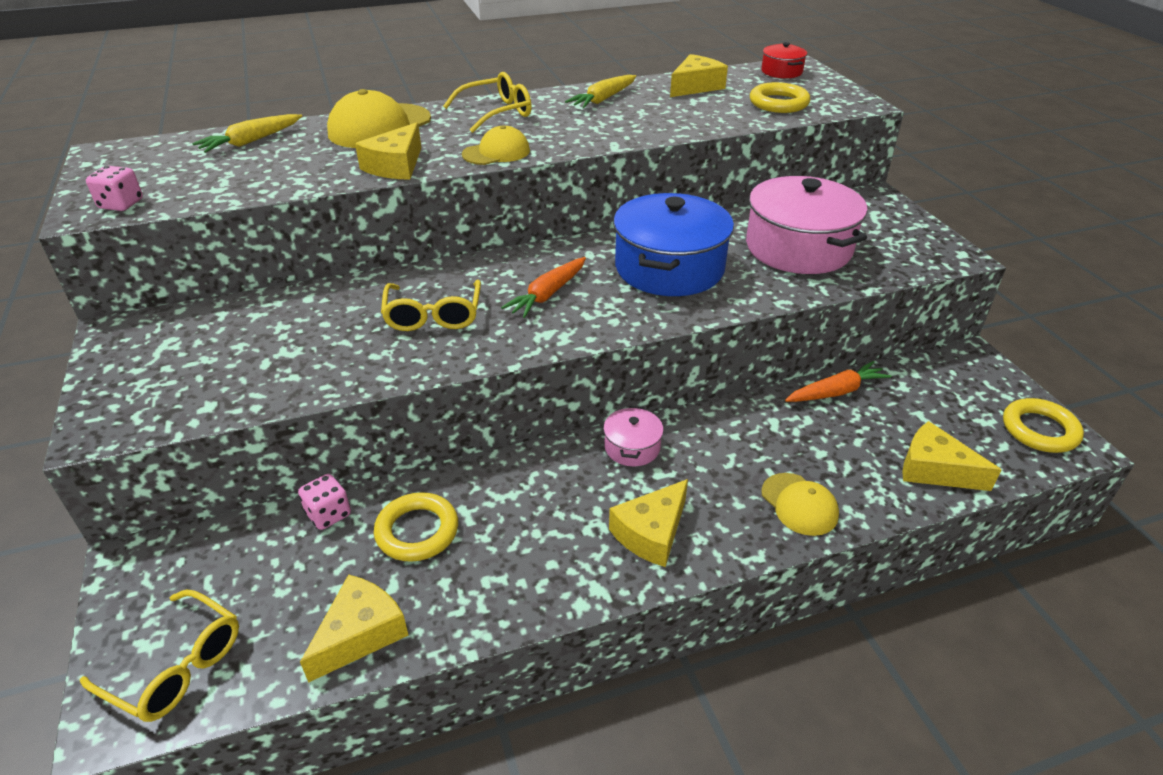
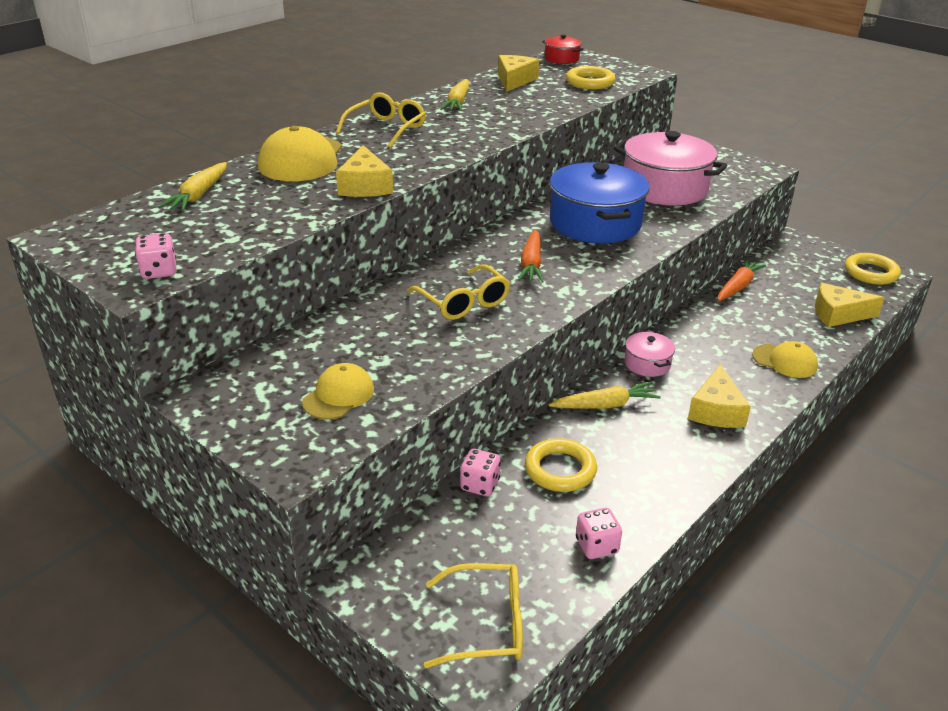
camera: 30 degrees left, 5 degrees down
(360, 634) = (596, 546): yellow cheese -> pink dice
(496, 152) = (432, 159): yellow cap -> yellow cap (338, 395)
(537, 478) = (605, 405): none -> yellow carrot

